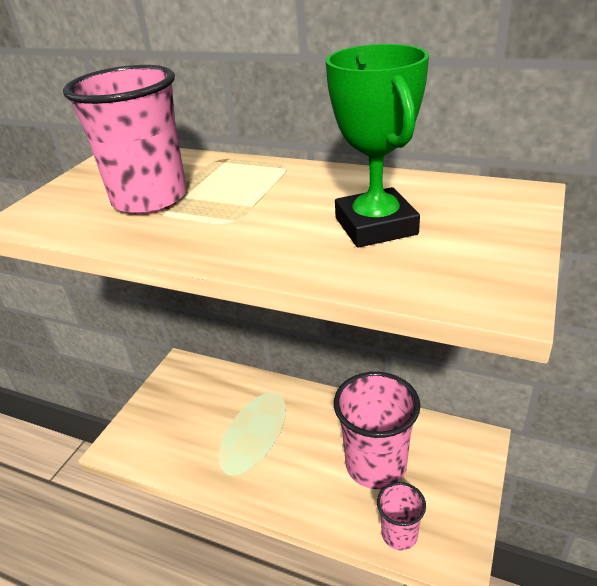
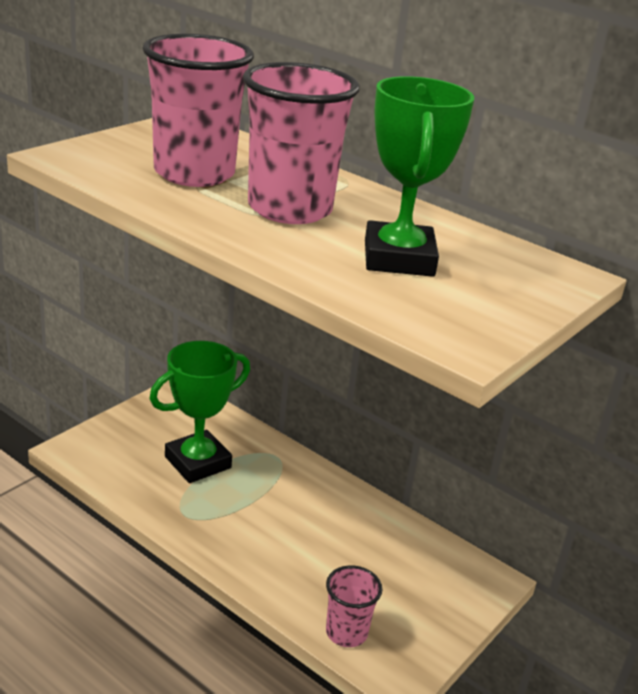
camera: 10 degrees right, 5 degrees down
(218, 421) = (198, 462): none -> green trophy
(376, 465) = (355, 562): pink cup -> pink cup (290, 209)

